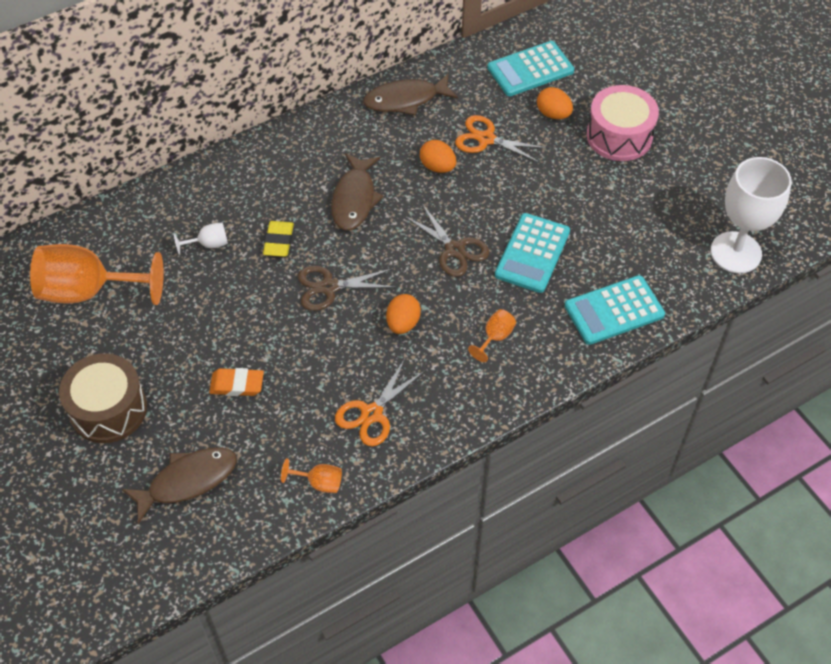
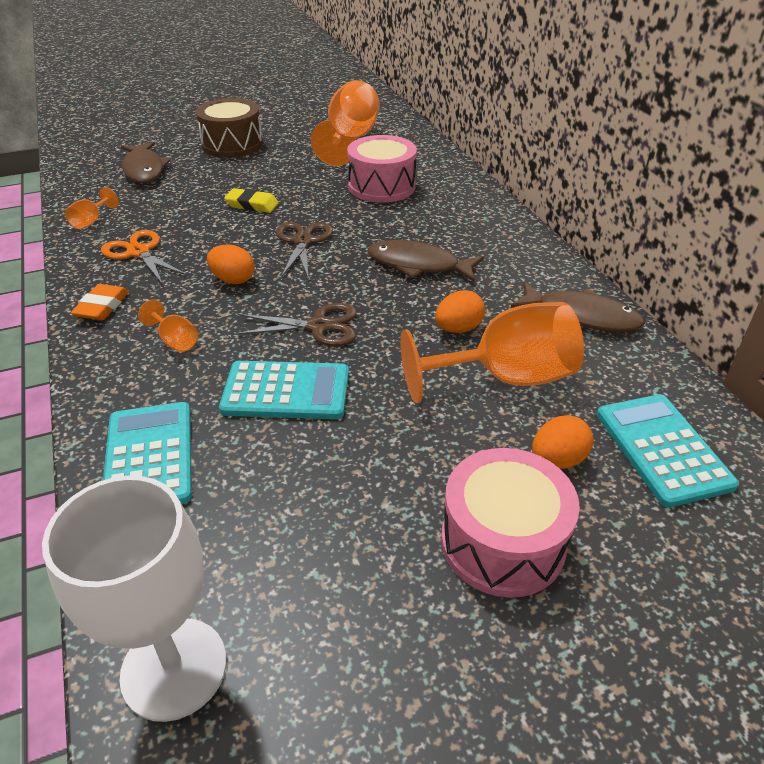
camera: 100 degrees right, 15 degrees down
(209, 244) = (382, 186): white goblet -> pink drum
(237, 385) = (219, 192): orange eraser -> orange eraser (102, 306)
(278, 241) = (373, 219): yellow eraser -> yellow eraser (252, 204)
(405, 100) = (581, 316): brown fish -> brown fish turned 120 degrees clockwise
(454, 250) = (319, 326): brown scissors -> brown scissors turned 150 degrees counterclockwise
(486, 139) = (505, 378): orange scissors -> orange goblet
(532, 253) = (286, 391): turquoise calculator -> turquoise calculator turned 150 degrees clockwise

